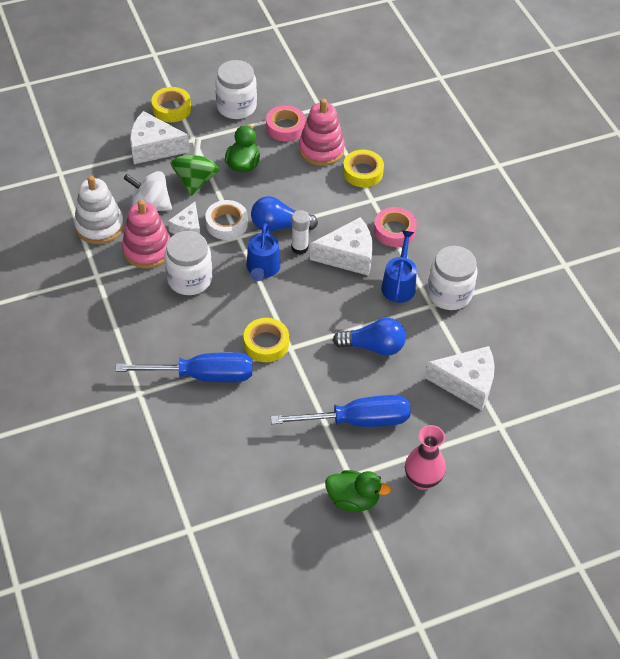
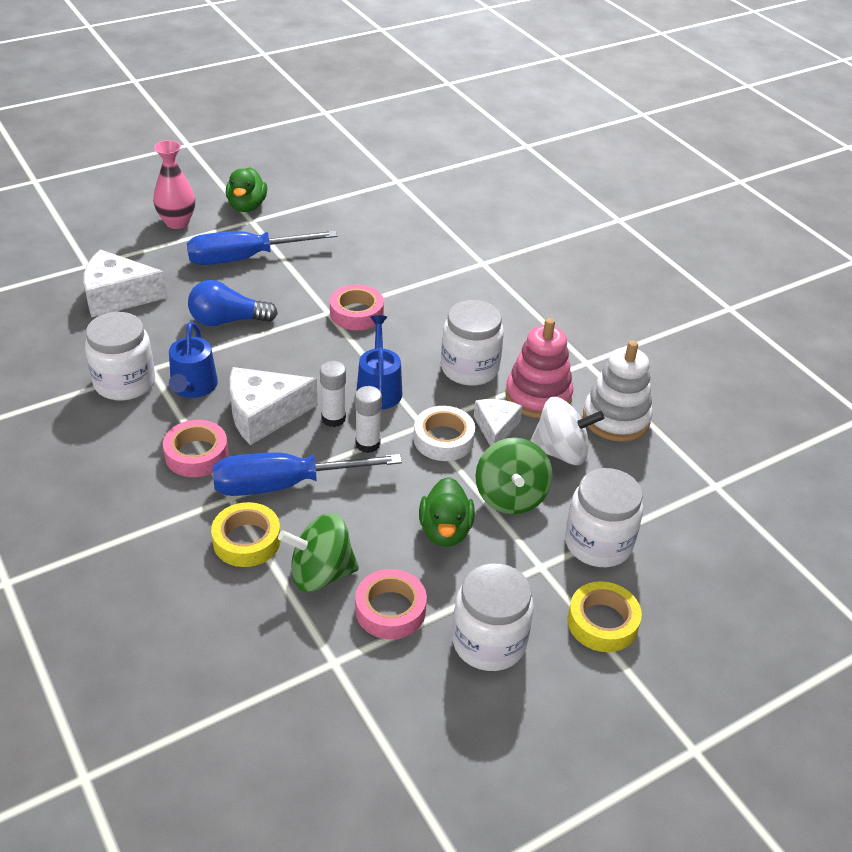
camera: 170 degrees right, 10 degrees down
(153, 147) = (598, 543): white cheese -> white jar
(204, 375) = (419, 281): blue screwdriver -> blue screwdriver (283, 485)
(266, 343) = (356, 313): yellow tape -> pink tape
(279, 226) = (367, 444): blue light bulb -> white glue stick
(321, 150) = (320, 573): pink stacking toy -> green spinning top
(353, 499) = (247, 206): green duck -> green duck turned 90 degrees counterclockwise

